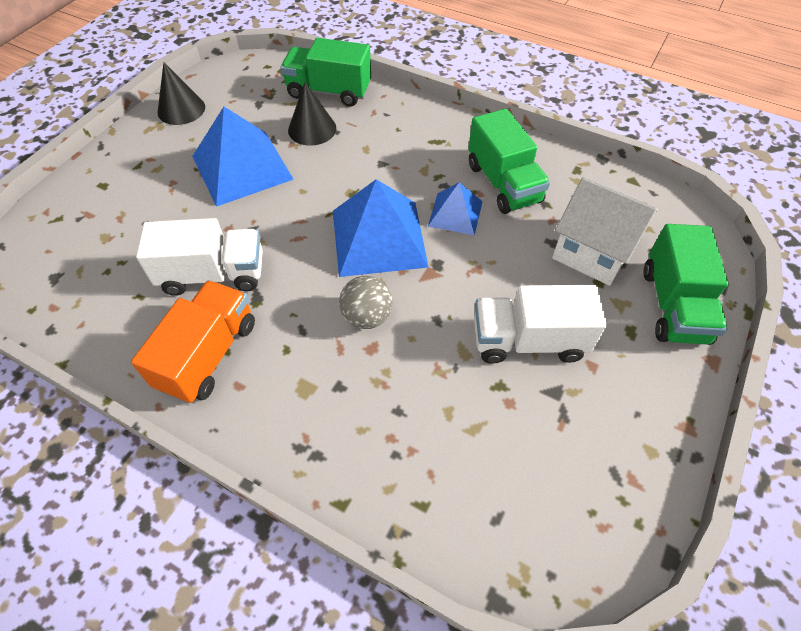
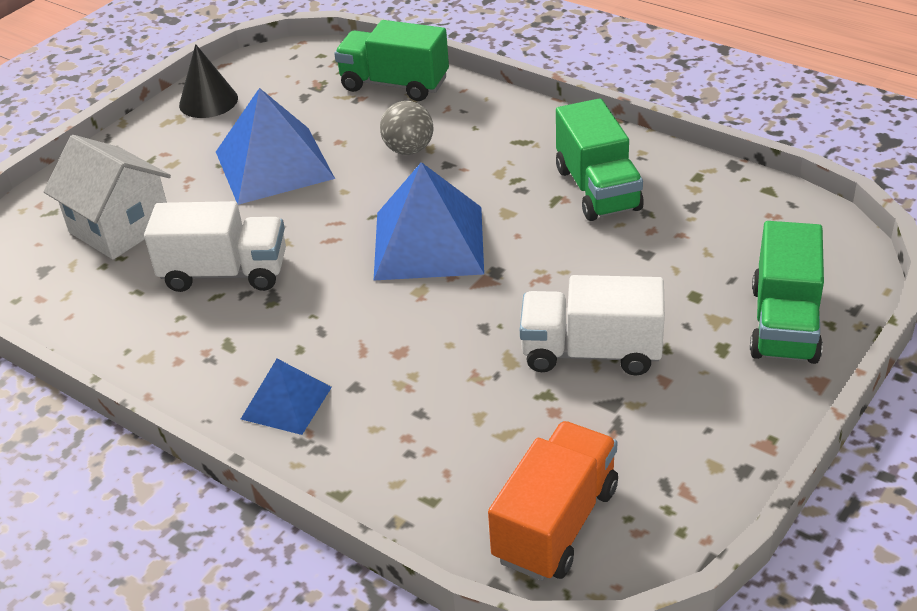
camera: 10 degrees right, 15 degrees down
(208, 355) = (209, 350): orange truck -> orange truck (556, 523)
(312, 129) = (366, 125): black cone -> none
(367, 317) = (400, 321): grey ball -> grey ball (408, 150)
(455, 213) = (529, 219): blue pyramid -> blue pyramid (286, 402)
(593, 251) = (695, 264): white house -> white house (120, 227)

